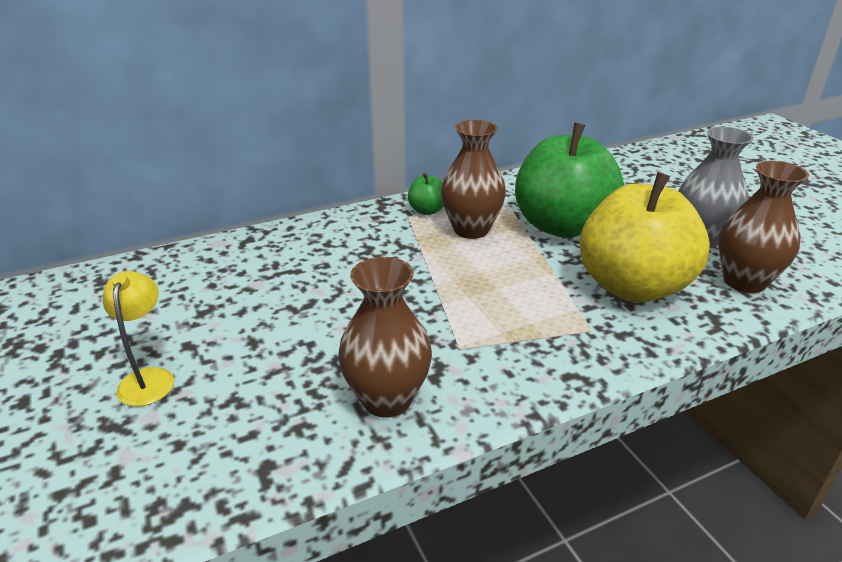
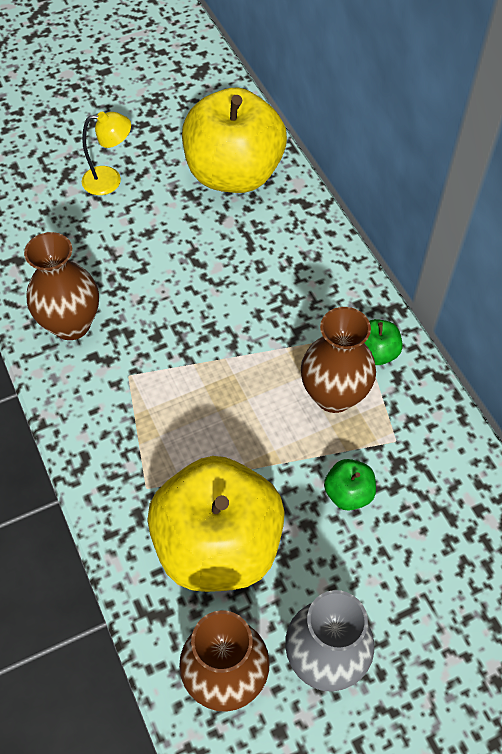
camera: 90 degrees right, 25 degrees up
(187, 281) = (234, 174): none -> yellow apple
(561, 226) = (348, 493): green apple -> green apple, size x0.41

